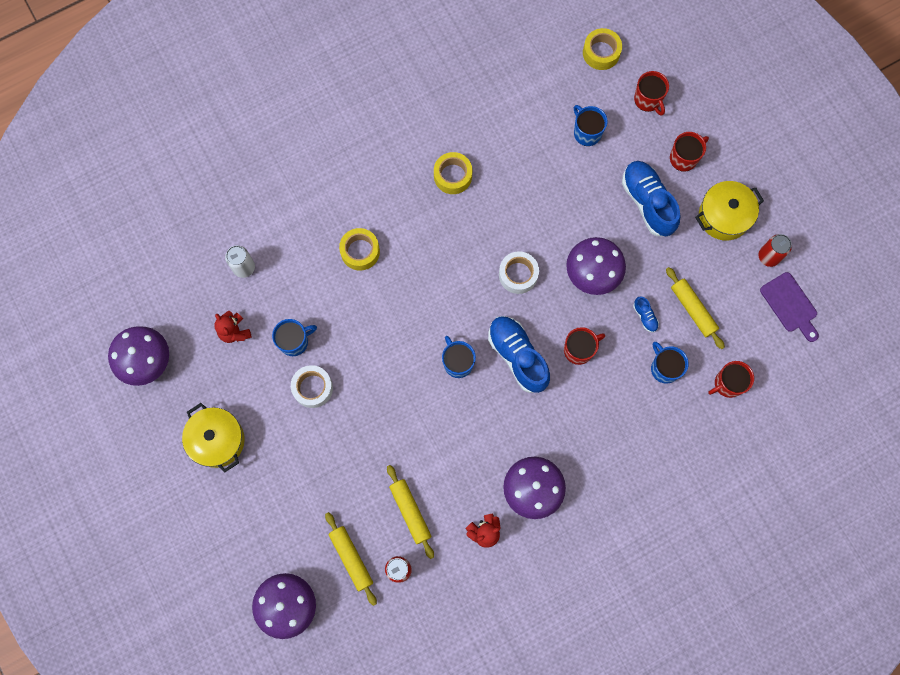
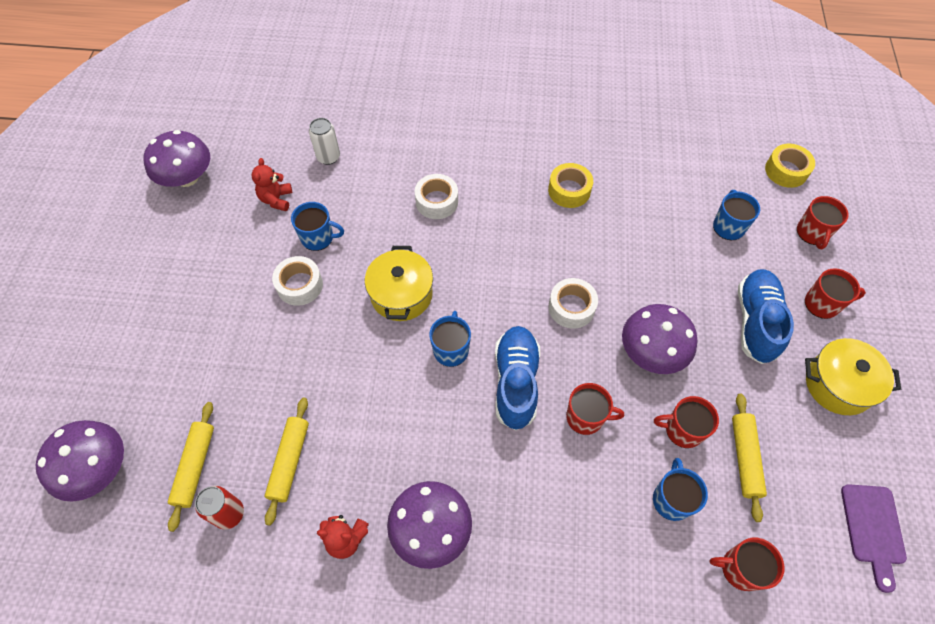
camera: 35 degrees right, 15 degrees down
(217, 440) = (181, 275): yellow pot -> yellow pot (401, 294)
(360, 251) = (437, 201): yellow tape -> white tape
(645, 316) = (682, 430): blue shoe -> red mug
(768, 256) = (872, 458): red can -> none

